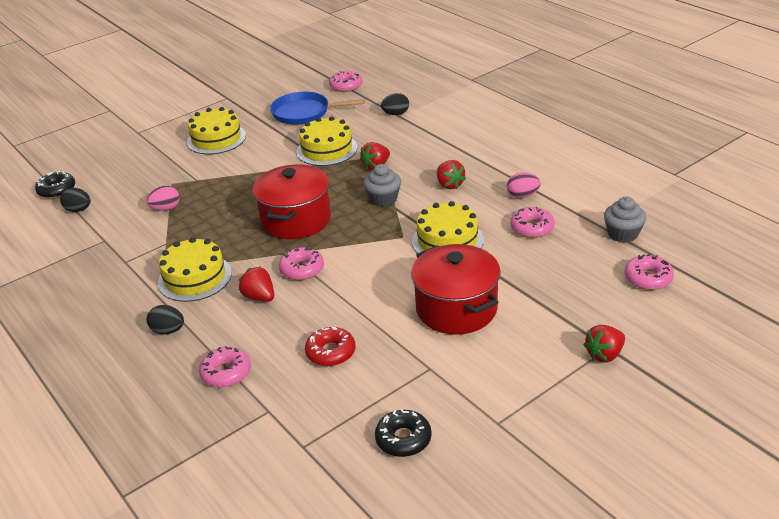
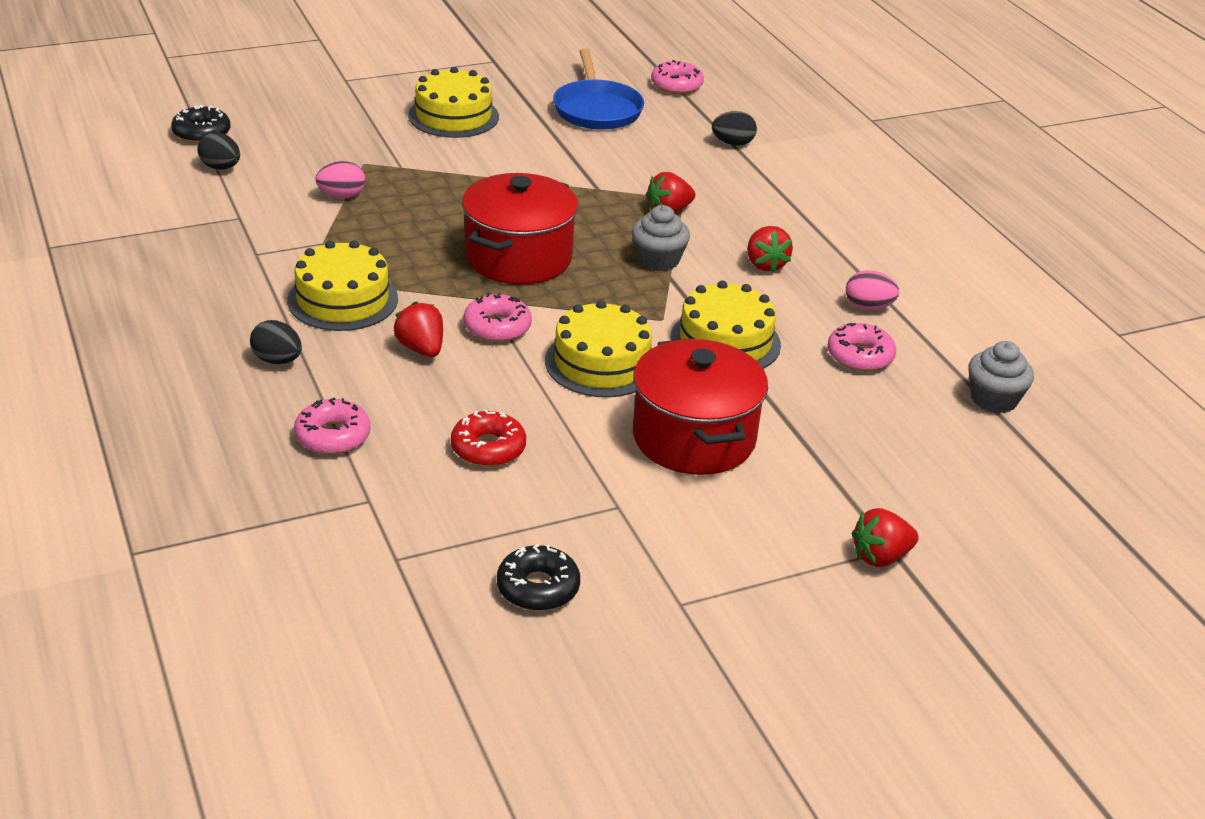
camera: 10 degrees right, 0 degrees up
(304, 113) = (597, 109): blue pan -> blue pan turned 120 degrees counterclockwise
(327, 149) = (606, 170): yellow cake -> yellow cake (601, 363)
(648, 278) = (1000, 471): pink donut -> none

